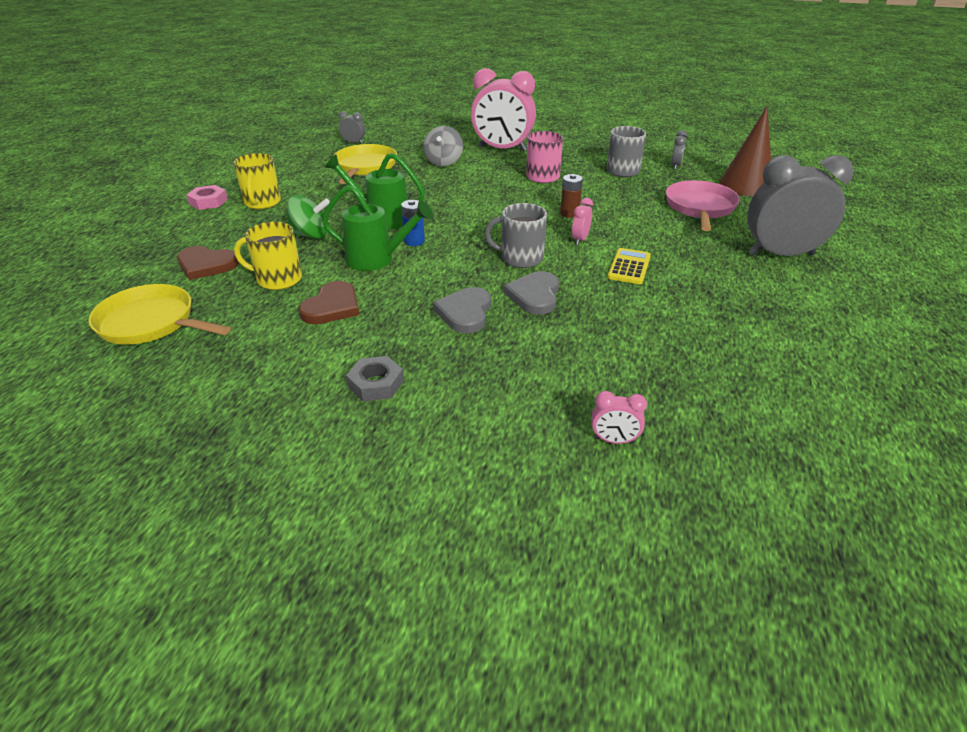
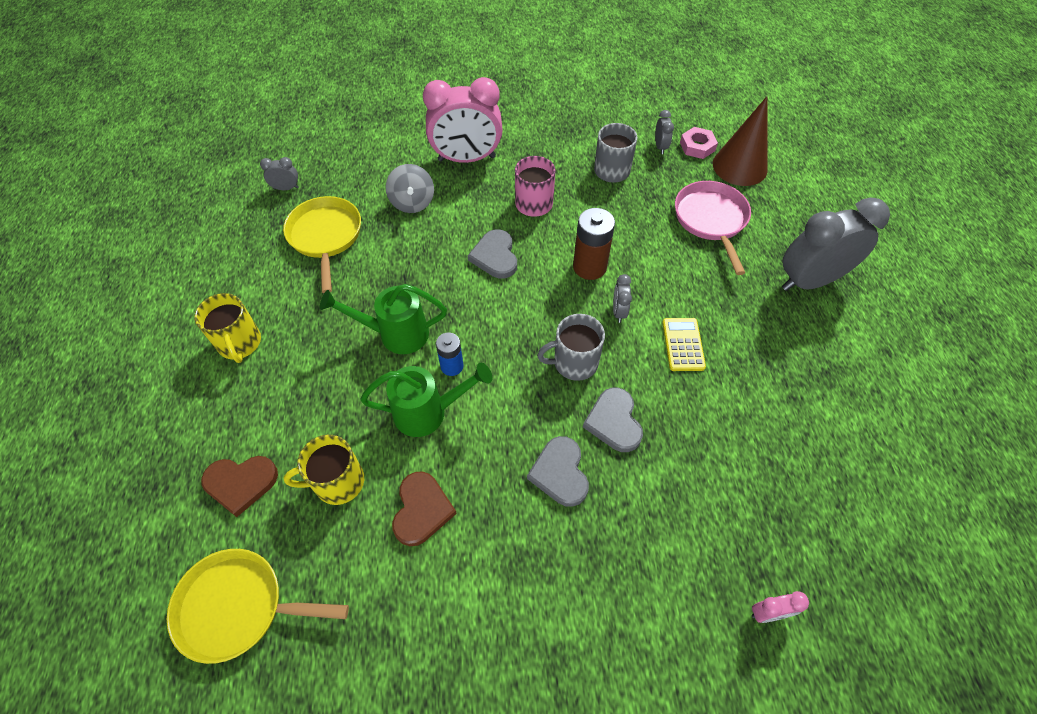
camera: 20 degrees left, 20 degrees up
(208, 202) = (171, 360): pink nut -> pink nut (697, 146)
(310, 235) = (331, 390): green spinning top -> none
(376, 384) = (527, 616): grey nut -> none
(491, 196) = (495, 256): none -> grey heart
(569, 213) = (589, 267): brown battery -> brown battery, size x1.63
(580, 239) = (619, 311): pink clock -> grey clock

